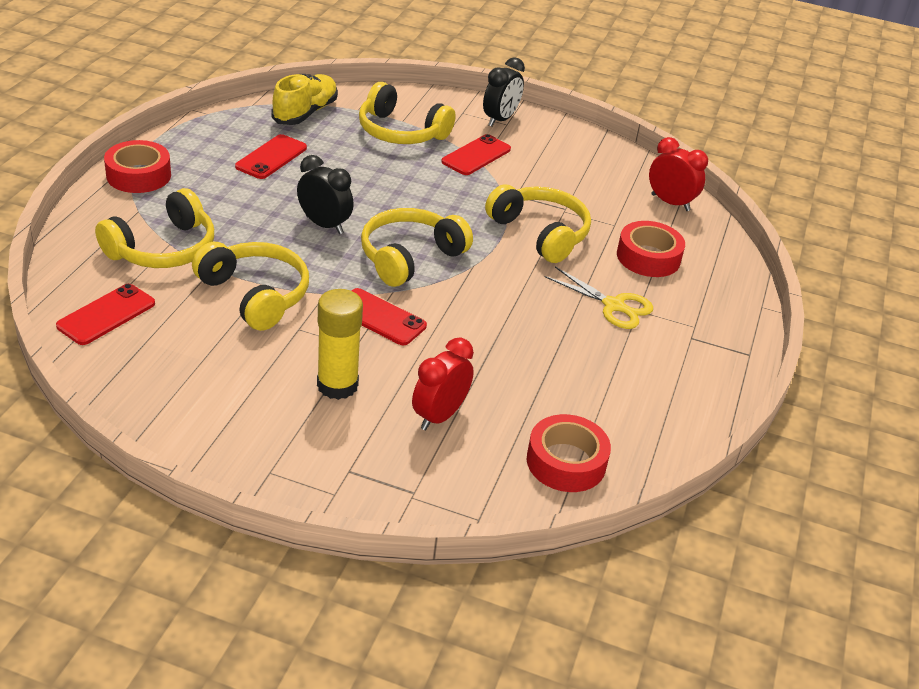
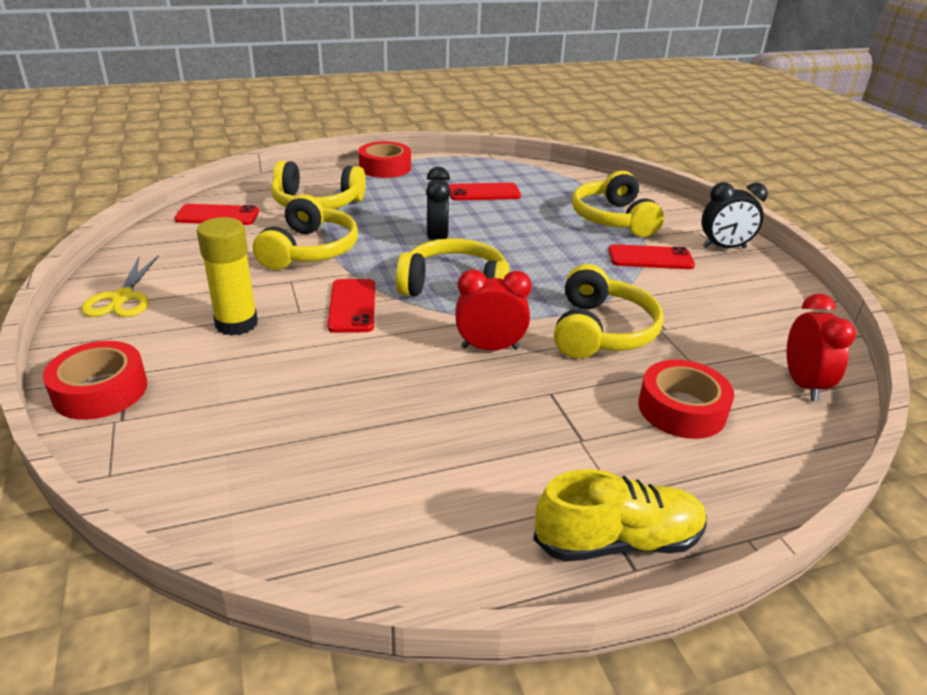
camera: 55 degrees right, 5 degrees down
(305, 113) = (560, 182): yellow shoe -> yellow shoe (617, 541)
(439, 416) = (248, 388): red clock -> red clock (490, 348)
(566, 462) = (253, 496): red tape -> red tape (100, 390)
(613, 306) = (561, 420): yellow scissors -> yellow scissors (122, 298)

